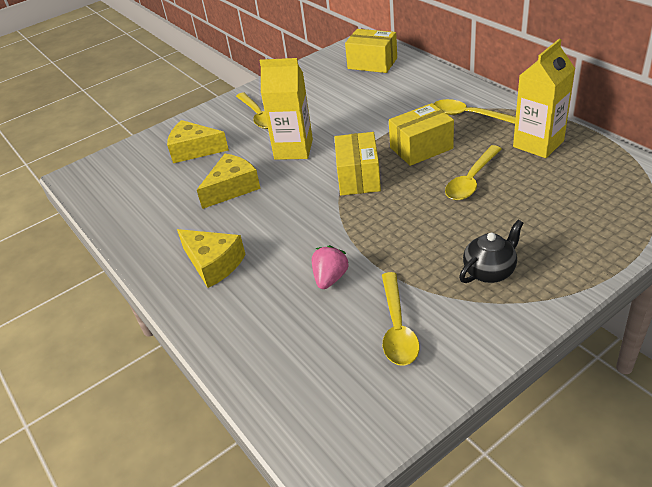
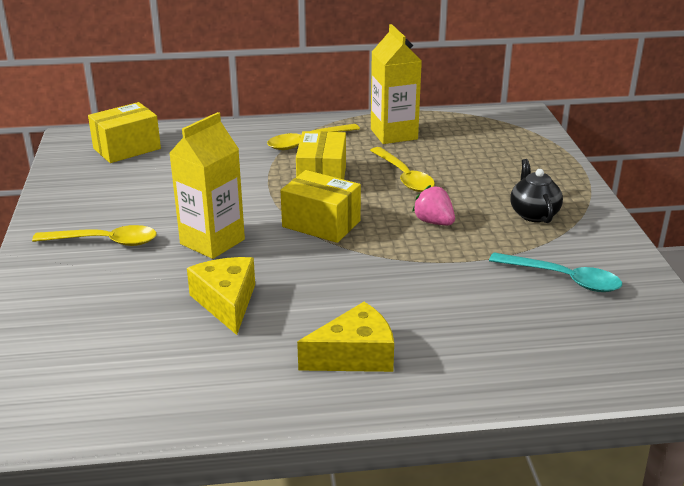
camera: 65 degrees left, 10 degrees down
(194, 150) = (98, 306): yellow cheese -> none
(330, 278) = (461, 290): pink strawberry -> pink strawberry (434, 222)
(397, 328) = (563, 279): yellow spoon -> turquoise spoon

